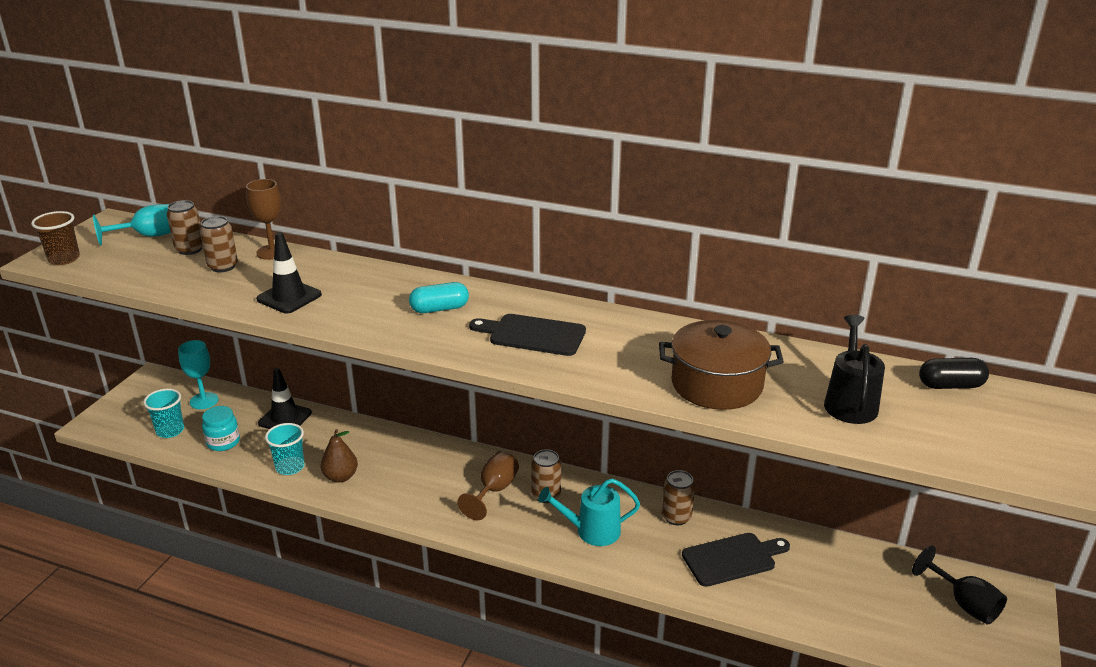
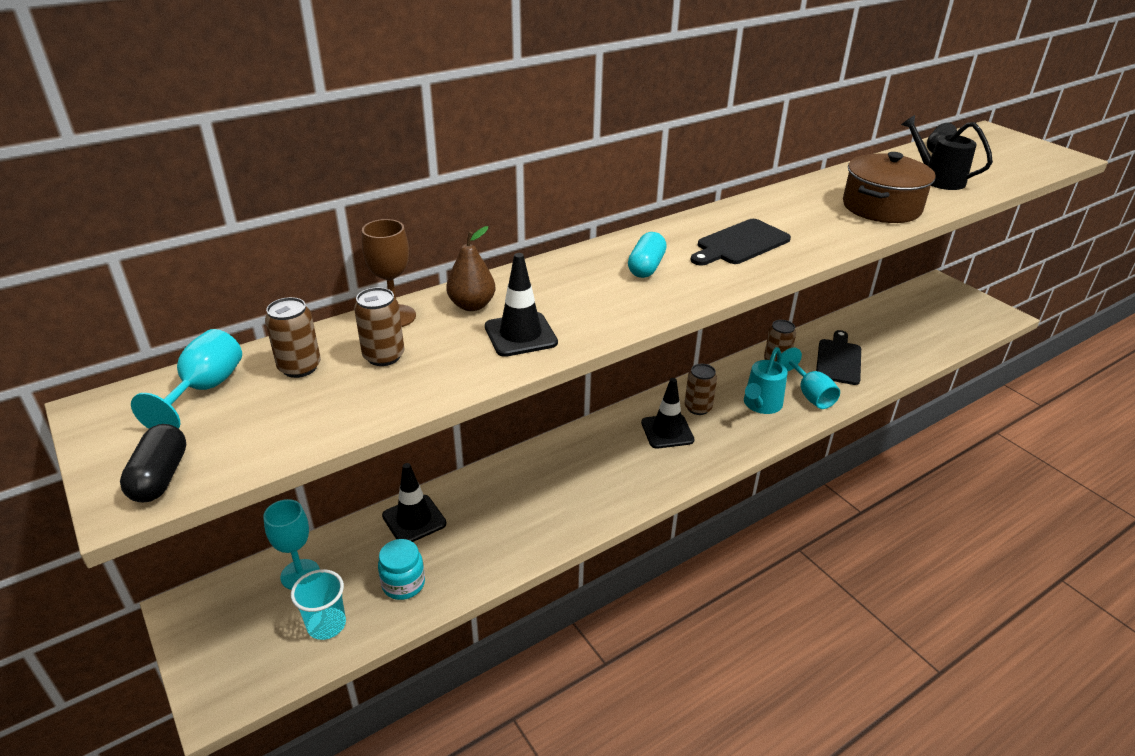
camera: 55 degrees left, 5 degrees up
(64, 259) = (160, 477): brown cup -> black capsule
(290, 467) = (505, 546): turquoise cup -> none
(340, 477) = (558, 515): brown pear -> brown pear (472, 305)
(494, 490) = (667, 431): brown goblet -> black traffic cone
(645, 557) = (810, 395): none -> turquoise goblet
(964, 604) = (936, 303): black goblet -> none

